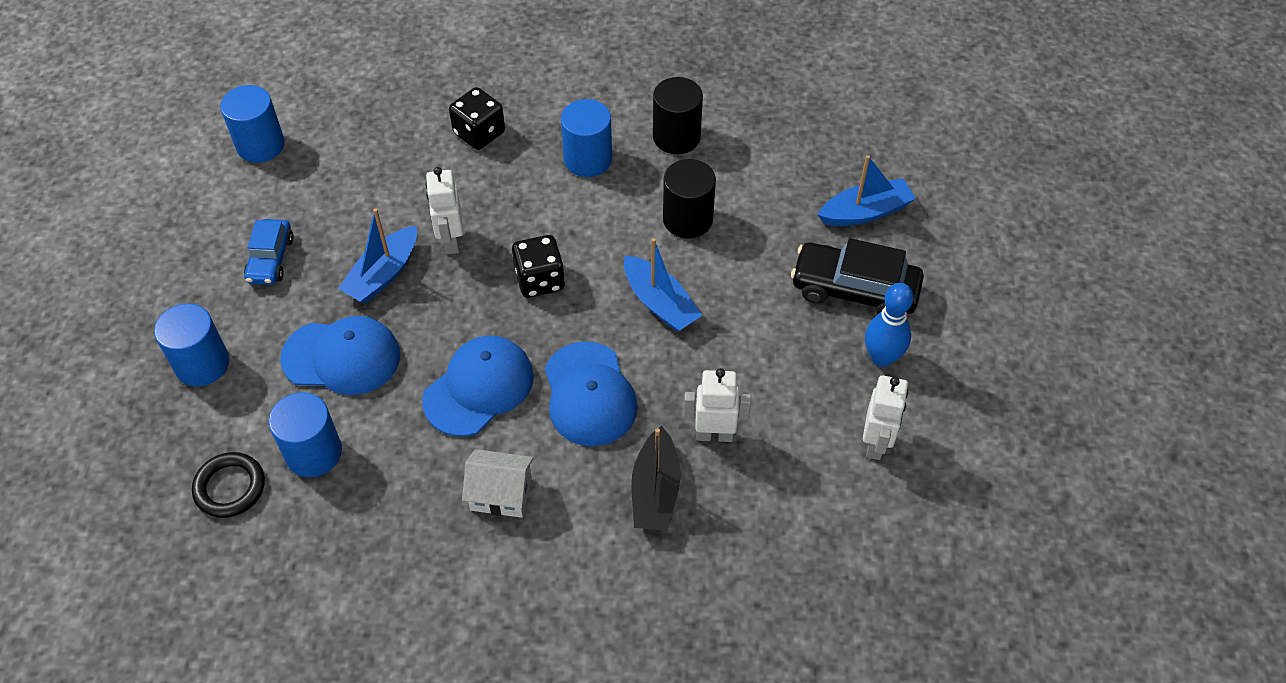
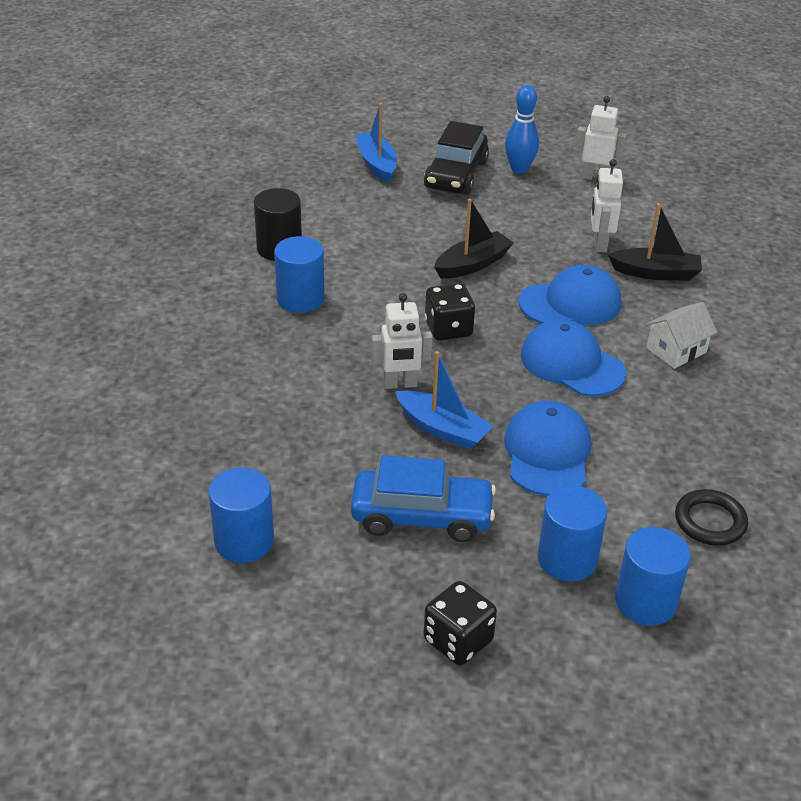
camera: 90 degrees left, 15 degrees down
(271, 259) = (422, 516): blue car -> blue car, size x1.61
(313, 452) = (659, 465): blue cylinder -> blue cylinder (645, 602)
(479, 133) = (254, 368): black dice -> black dice (458, 640)
(501, 493) = (676, 350): white house -> white house turned 45 degrees clockwise
(660, 303) = (472, 264): blue boat -> black boat
(687, 219) = (379, 247): black cylinder -> none

